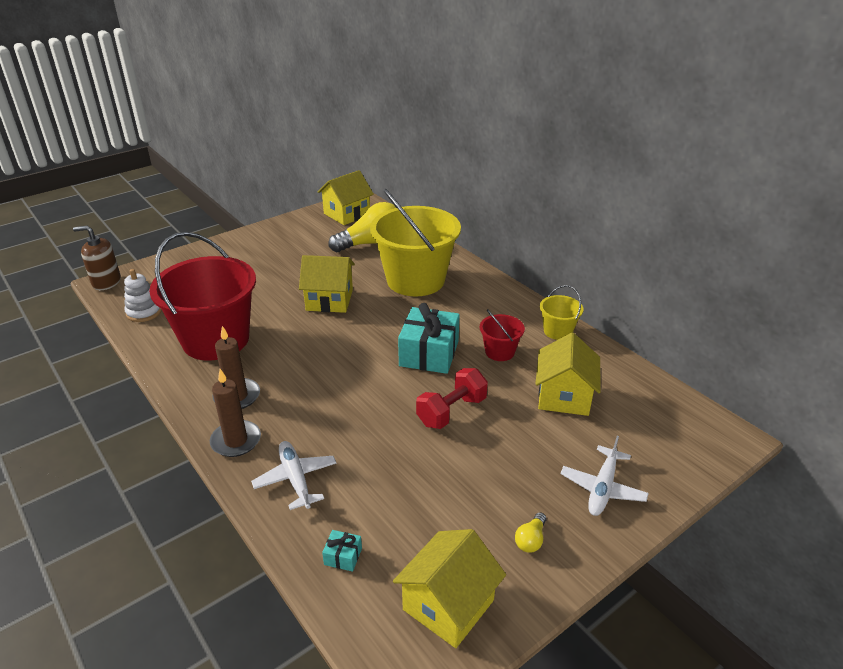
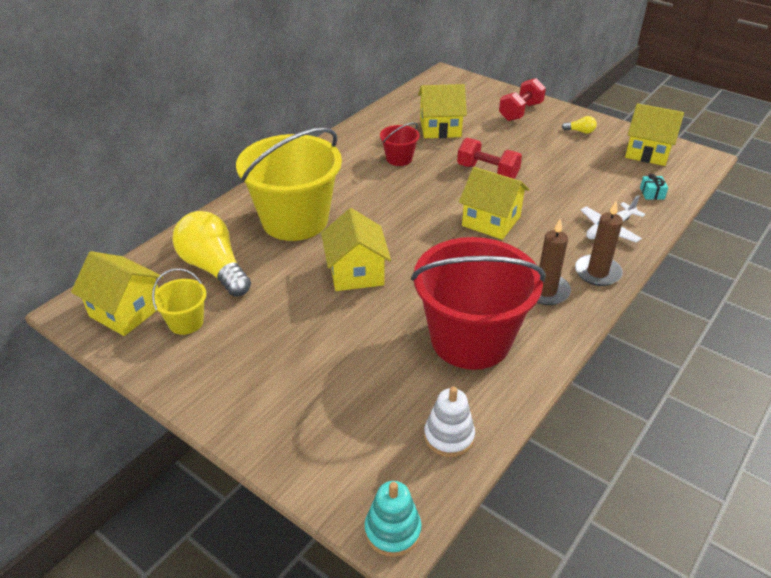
camera: 105 degrees left, 5 degrees up
(106, 282) = (392, 530): brown soap dispenser -> turquoise stacking toy
(358, 390) = (491, 221): none -> yellow house
(429, 353) = (420, 193): turquoise gift -> none
(558, 331) = (356, 135): yellow bucket -> yellow bucket (186, 322)
(602, 488) = (520, 112): white plane -> red dumbbell

